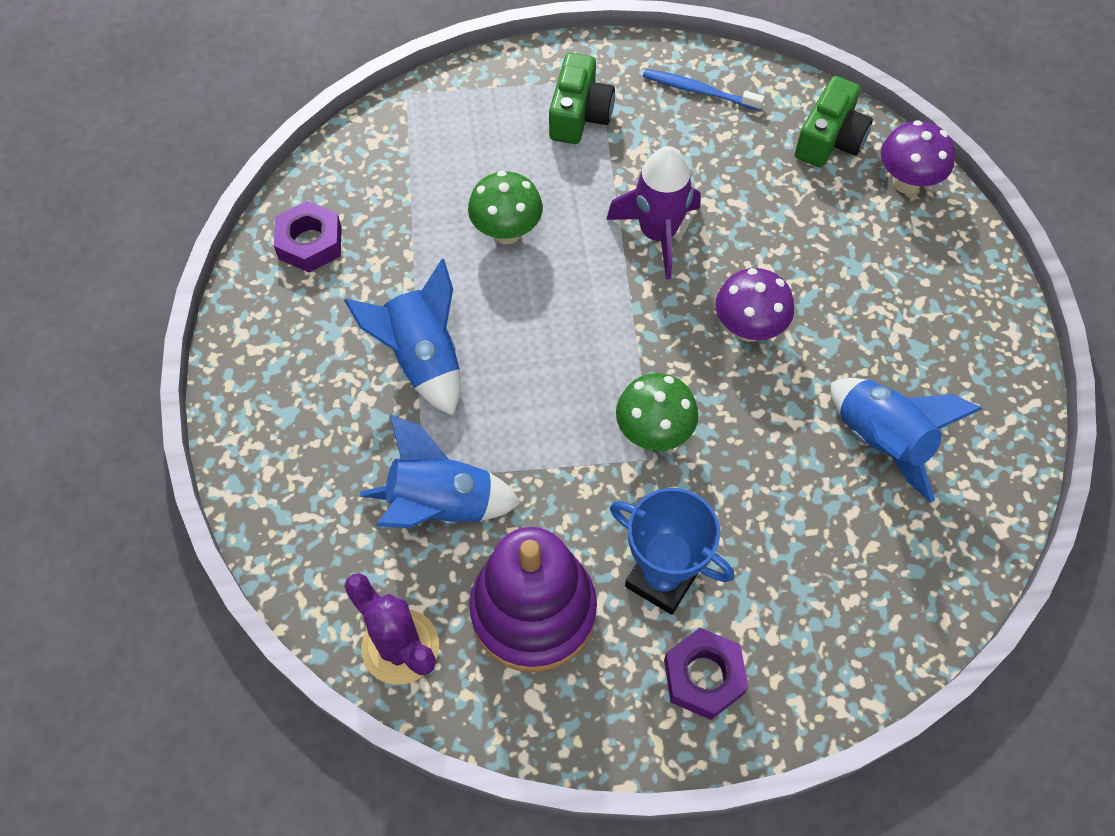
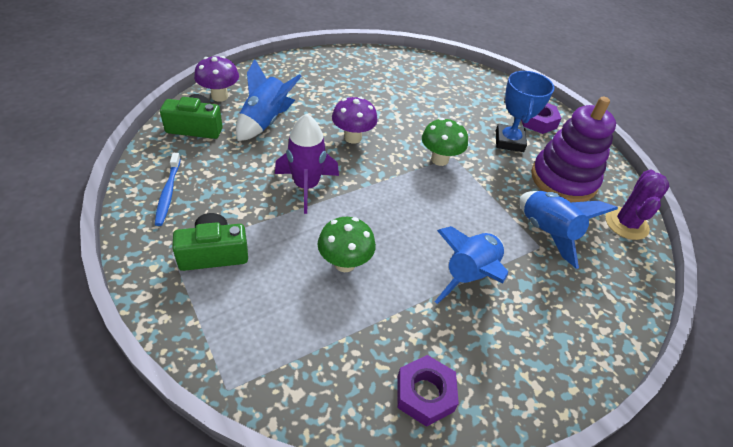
camera: 120 degrees left, 15 degrees down
(881, 441) = (388, 88): blue rocket -> blue rocket (265, 122)

